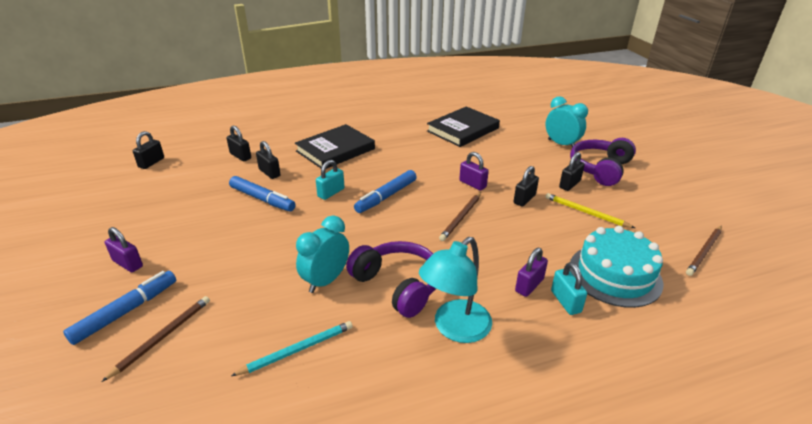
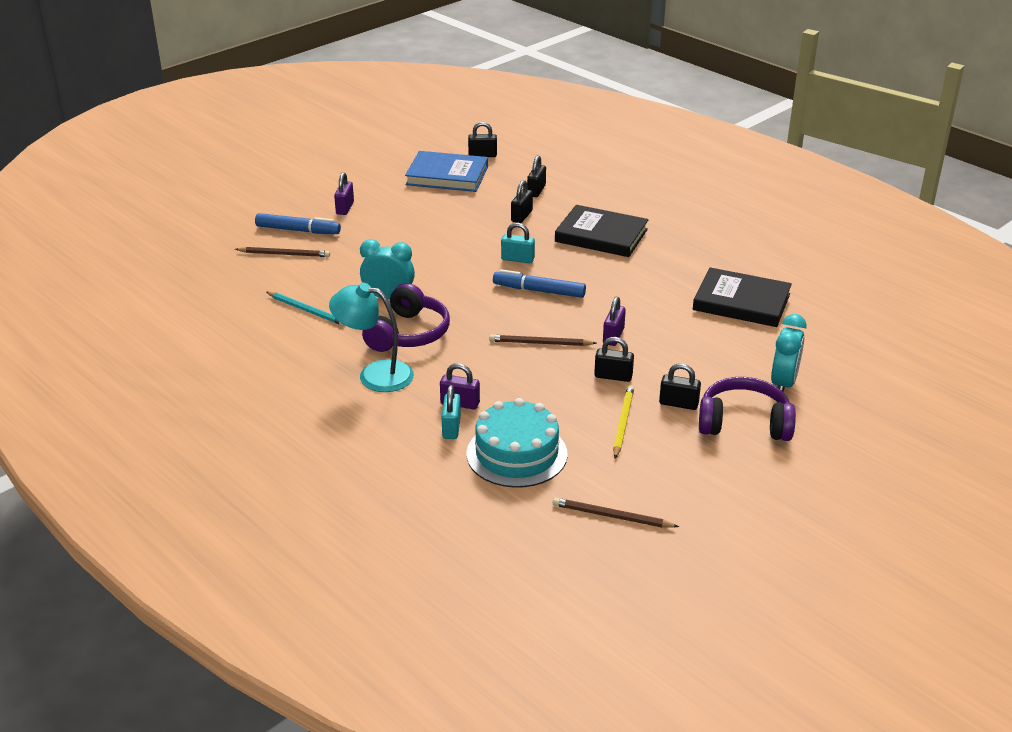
camera: 65 degrees right, 0 degrees up
(157, 188) = (447, 176): none -> blue book
(262, 199) = (475, 229): blue marker -> none
(565, 301) = (451, 428): turquoise padlock -> turquoise padlock turned 45 degrees counterclockwise

